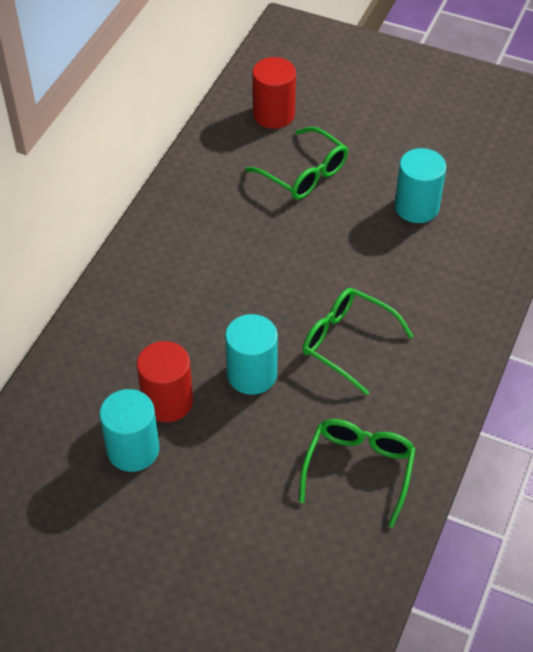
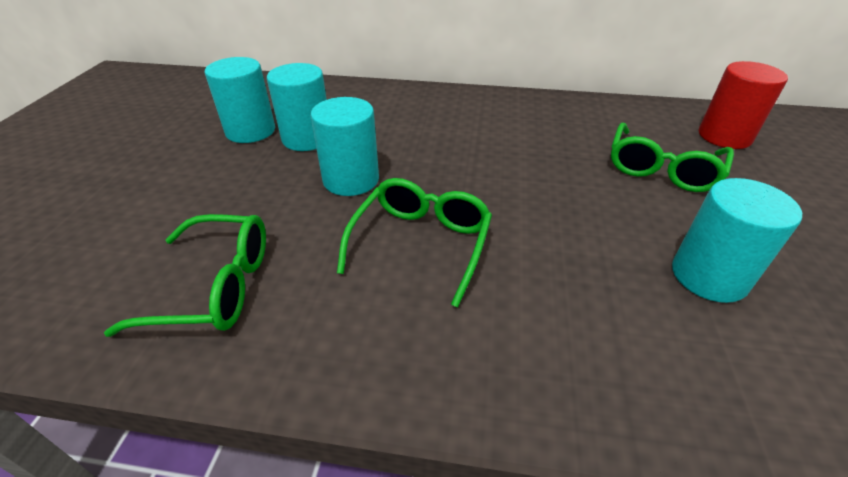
camera: 75 degrees right, 10 degrees down
(167, 401) = (307, 138): red cylinder -> turquoise cylinder

